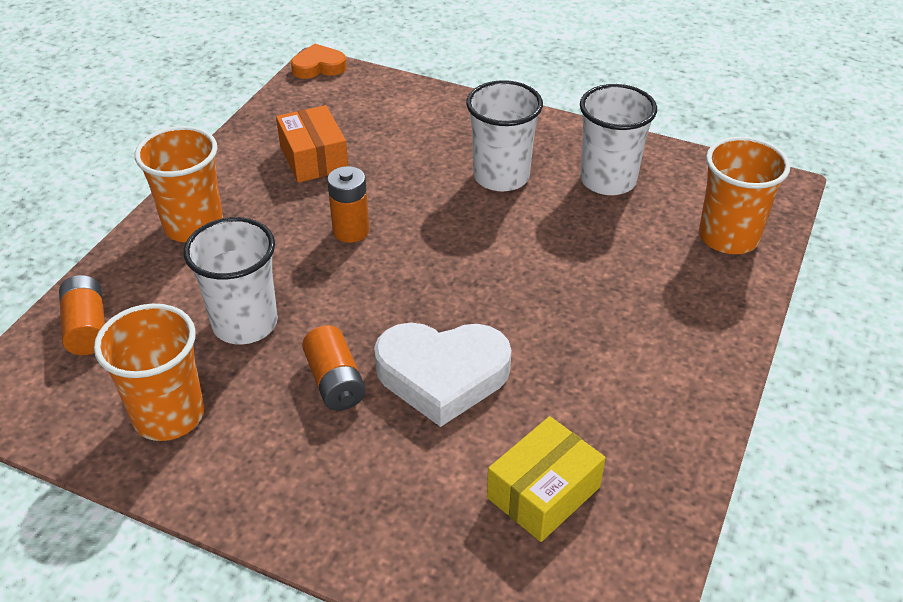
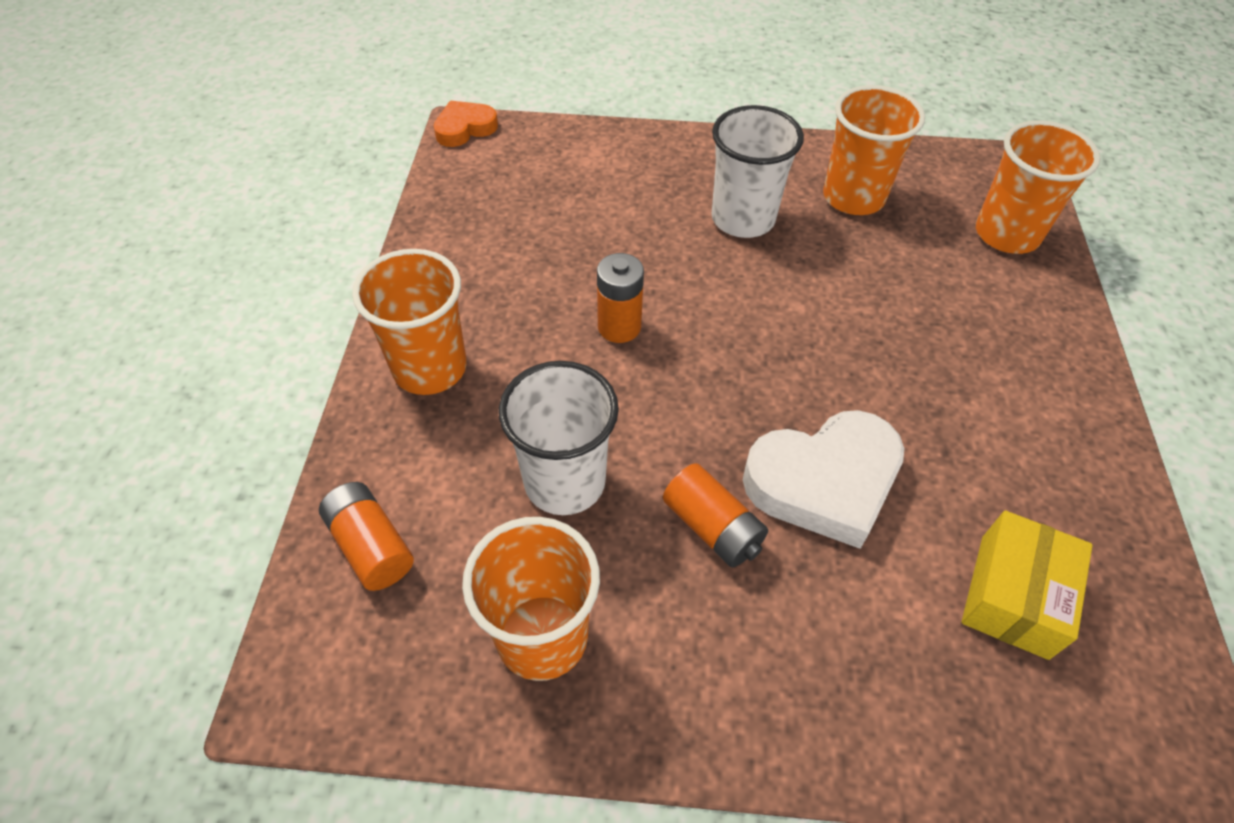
camera: 20 degrees left, 10 degrees up
(314, 158) = (524, 244): orange box -> none
(608, 180) = (853, 197): white cup -> orange cup

